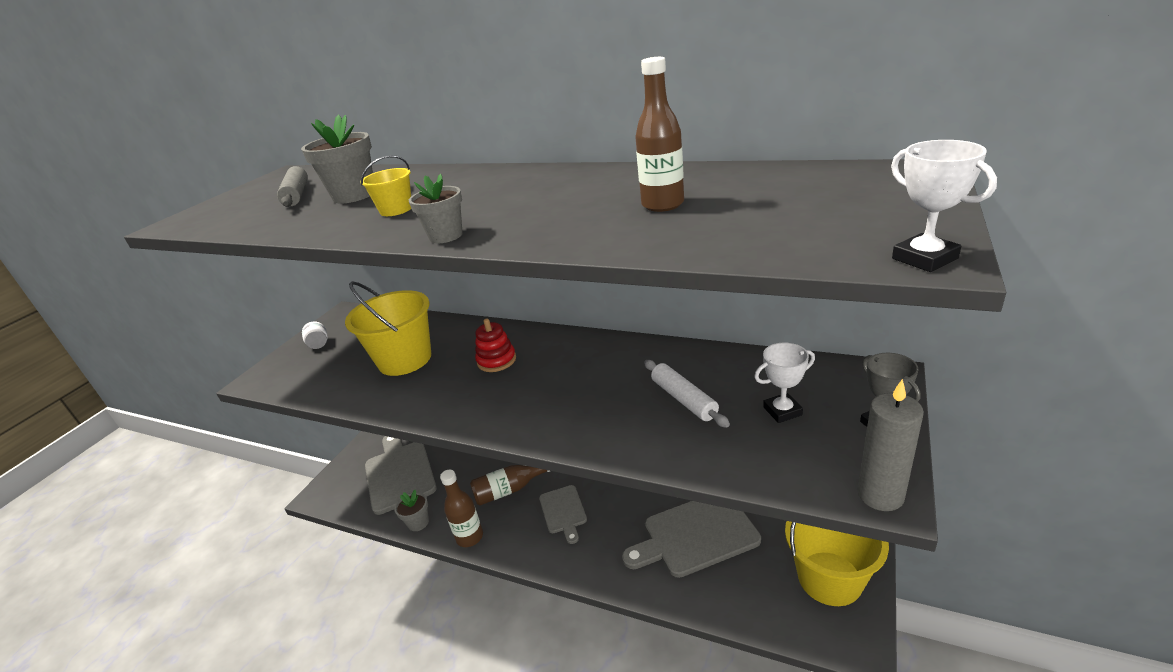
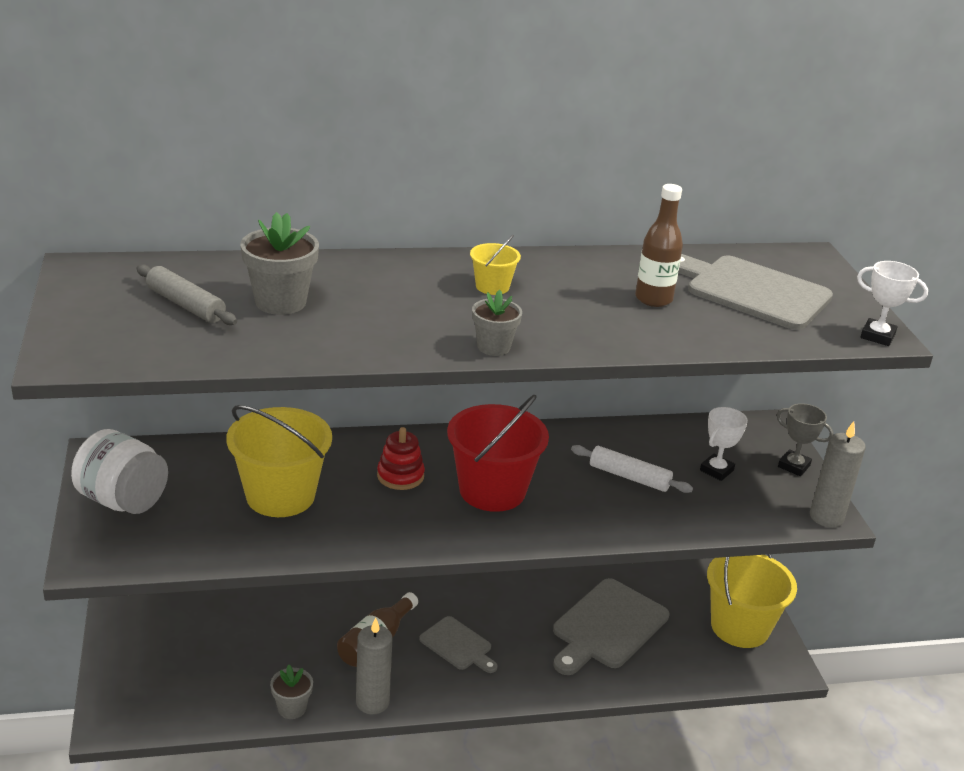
camera: 40 degrees left, 0 degrees up
(319, 344) = (123, 500): white jar -> white jar, size x2.24
(396, 210) = (378, 319): yellow bucket -> yellow bucket (492, 286)
(399, 473) = (207, 665): grey cutting board -> grey cutting board (752, 291)
(469, 537) = (372, 702): brown bottle -> grey candle
(551, 386) = (492, 490): none -> red bucket

